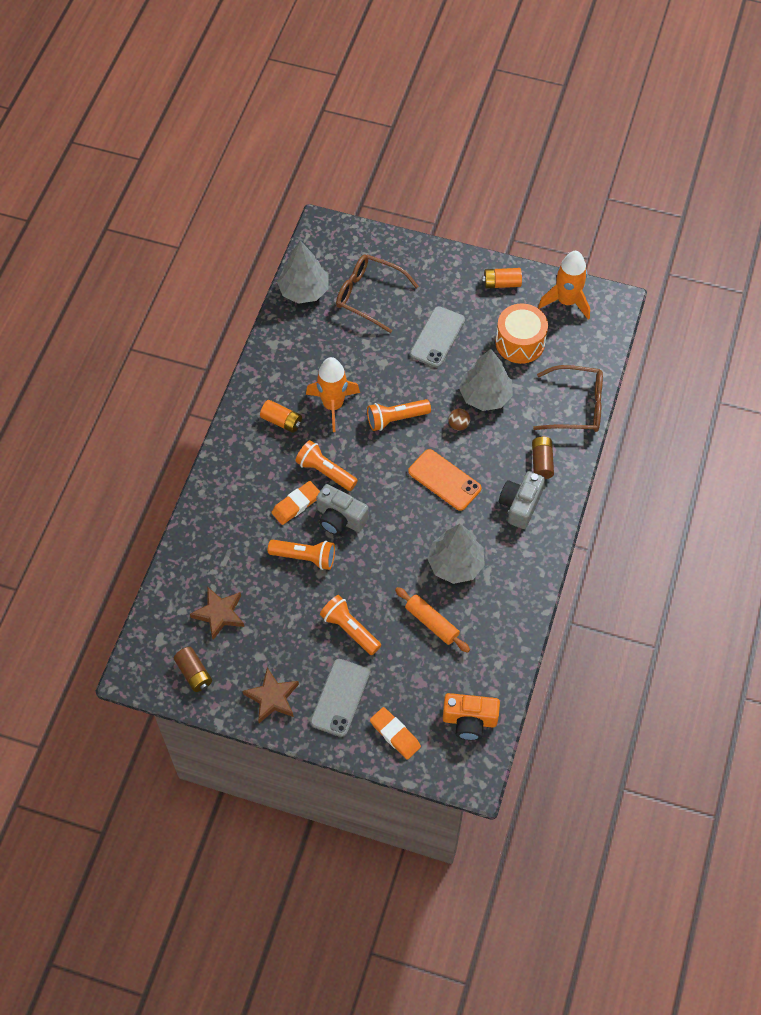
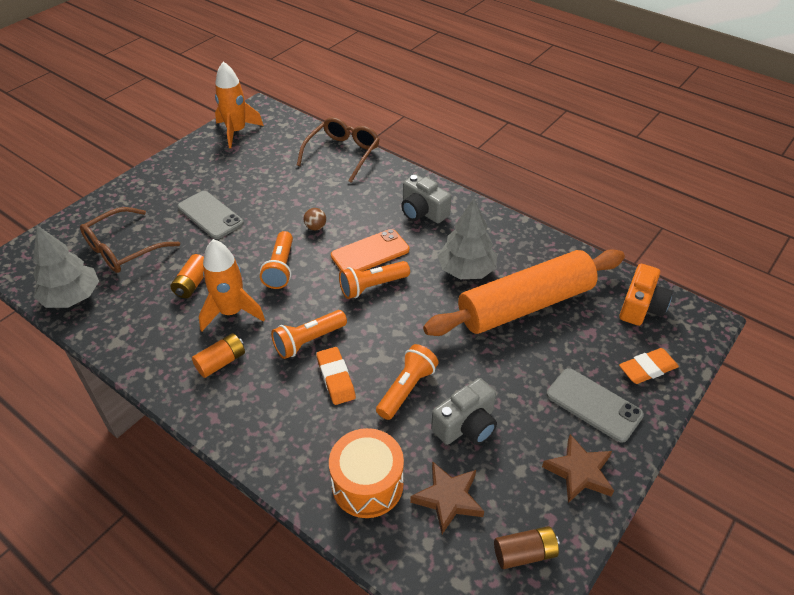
camera: 70 degrees left, 15 degrees down
(340, 518) = (372, 344): grey camera -> grey camera (466, 425)
(350, 629) = (511, 373): orange flashlight -> orange flashlight (372, 286)
(432, 622) = (525, 305): orange rolling pin -> orange rolling pin, size x2.19
(485, 395) = (296, 202): grey tree -> none
(501, 283) = (187, 161): orange battery -> orange battery (192, 284)
(520, 342) = (256, 167): orange drum -> orange drum (367, 484)
(541, 462) = (386, 187): brown battery -> none

